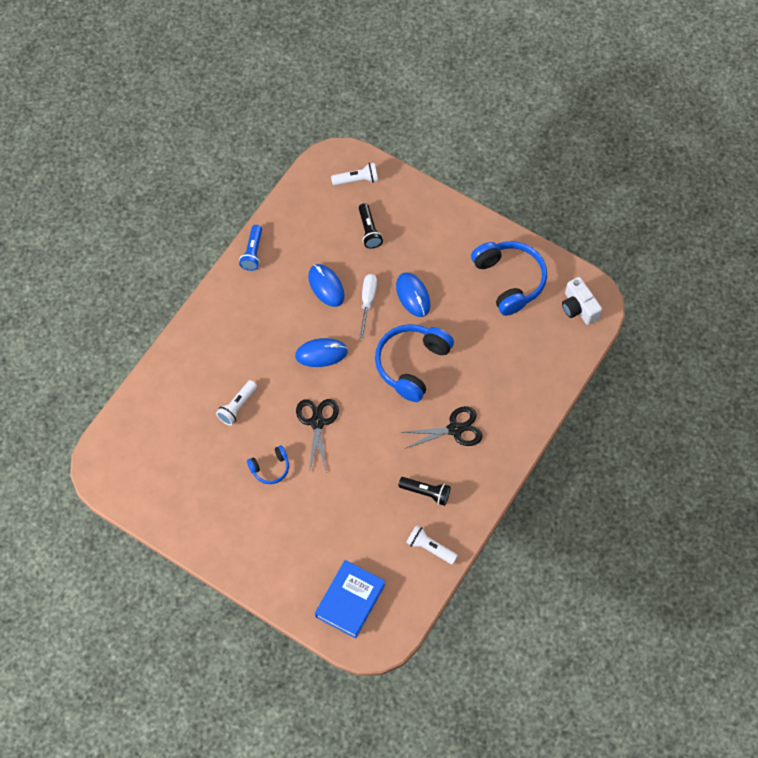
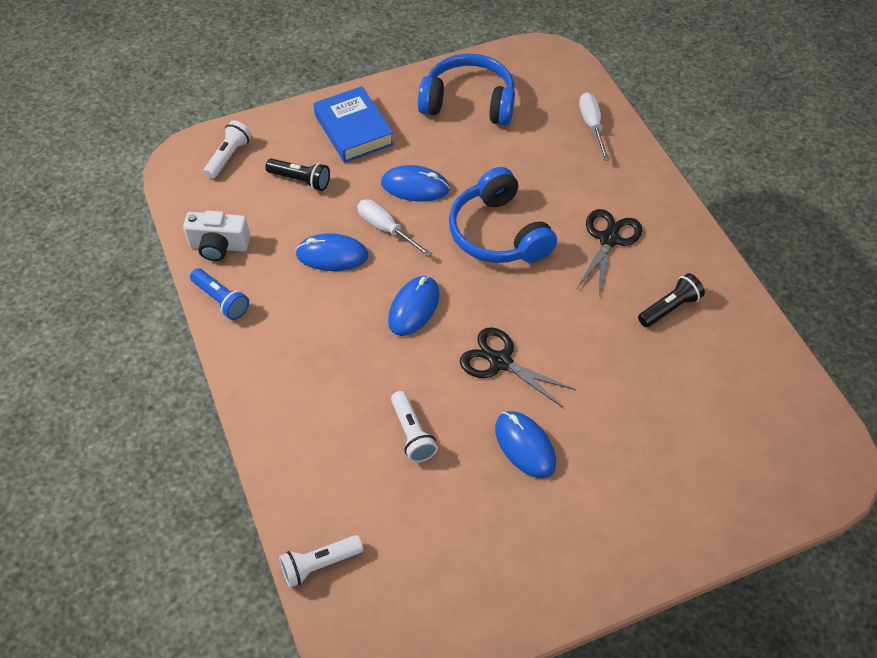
camera: 55 degrees left, 10 degrees down
(270, 468) = (525, 446): blue headphones -> blue mouse
(350, 600) = (765, 462): blue book -> blue book (353, 130)
(430, 548) = (743, 343): white flashlight -> white flashlight (319, 564)
(547, 365) = (592, 126): none -> white screwdriver
(578, 308) = (546, 70): white camera -> white camera (219, 246)

